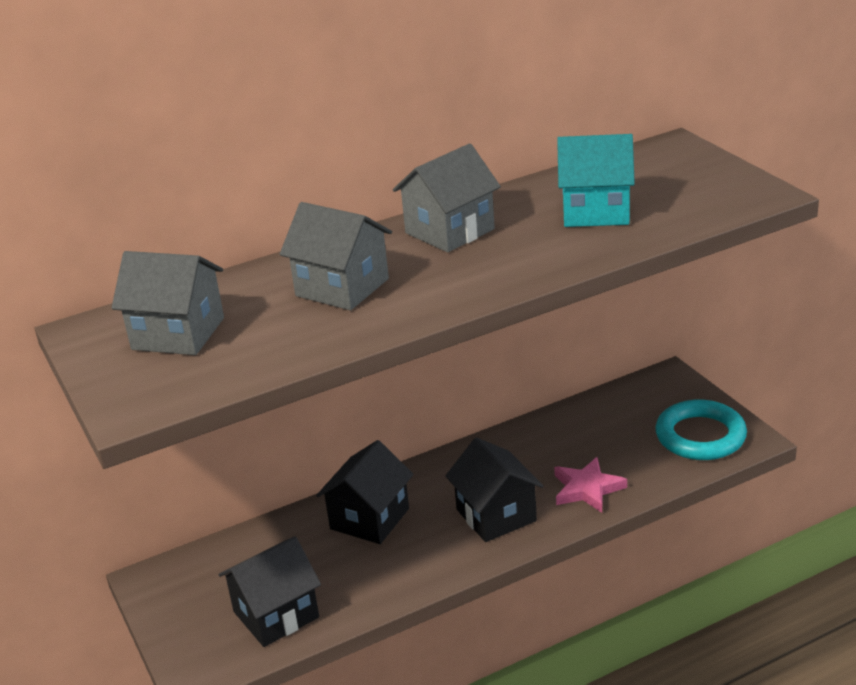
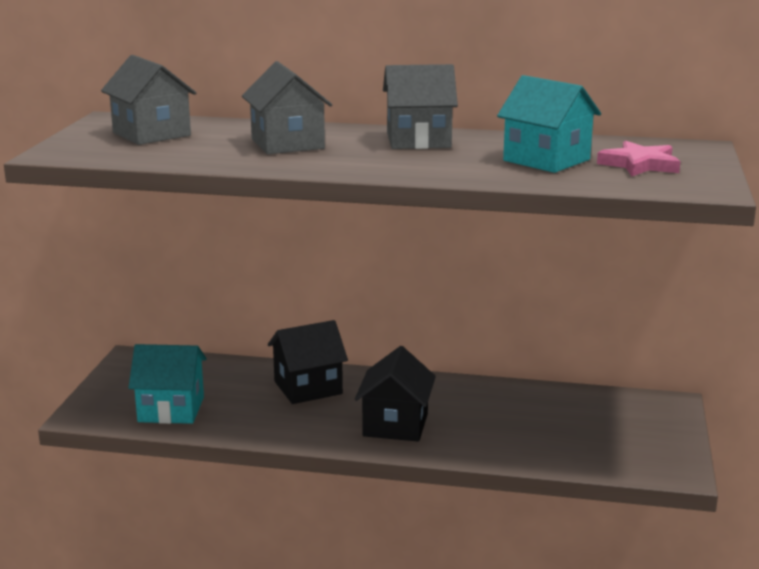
camera: 35 degrees right, 10 degrees down
(276, 614) = (171, 409): black house -> turquoise house
(587, 489) = (488, 441): pink star -> pink star (640, 165)
(700, 436) = (637, 450): turquoise ring -> none

